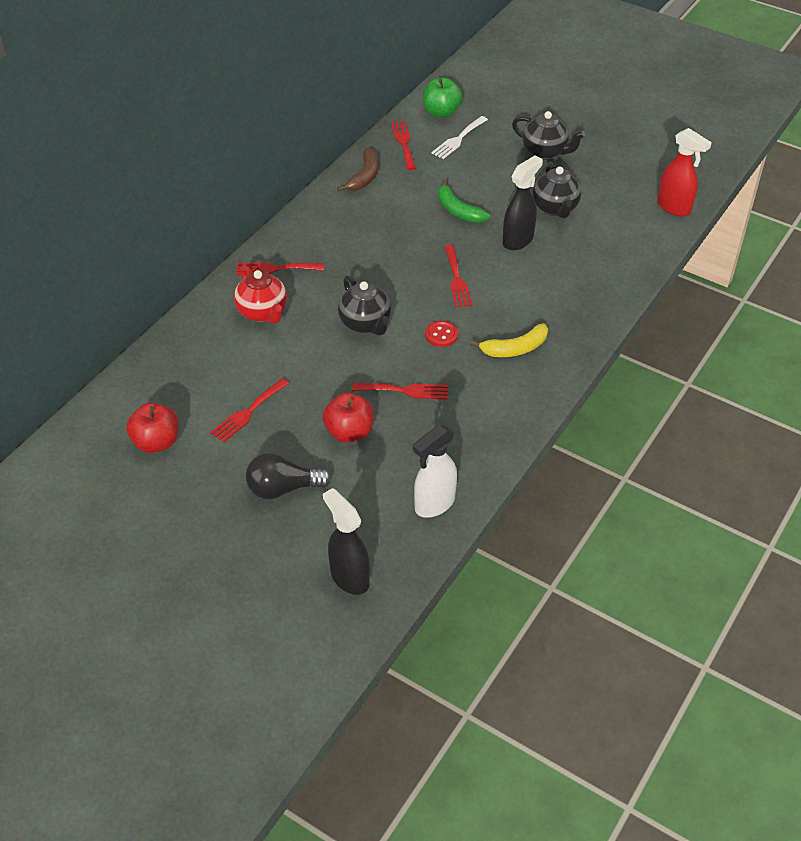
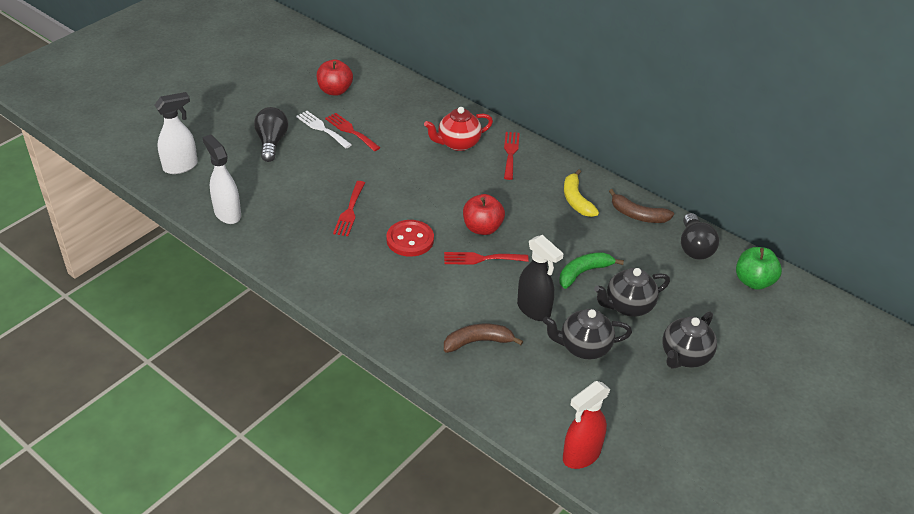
camera: 95 degrees right, 5 degrees down
(349, 432) = (314, 178): red apple -> red apple (482, 228)
(349, 577) = (181, 166): black spray bottle -> white spray bottle
(365, 323) = (433, 197): black teapot -> black teapot (628, 306)
(404, 143) = (694, 247): red fork -> black light bulb
(441, 335) = (410, 240): red button -> red button, size x1.60
(458, 139) = (704, 288): white fork -> white fork (322, 128)
(515, 348) = (382, 284): yellow banana -> yellow banana (576, 200)
(571, 273) = (478, 342): none -> brown banana

